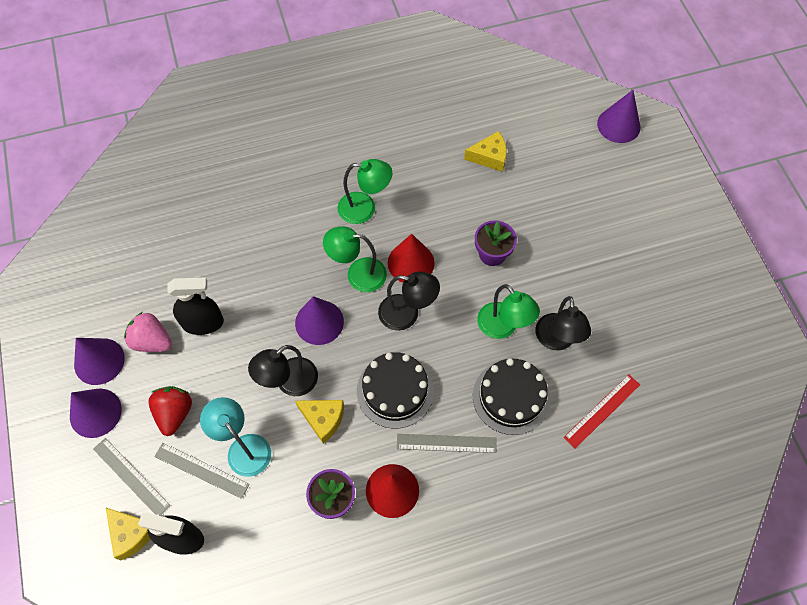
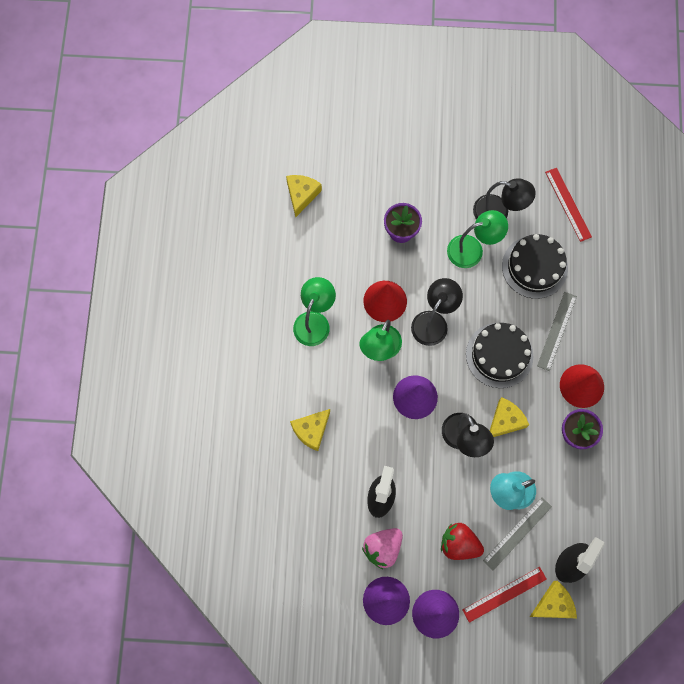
camera: 70 degrees left, 10 degrees up
(131, 477) = (504, 594): grey ruler -> red ruler
(253, 241) = (311, 430): none -> yellow cheese
(618, 125) = (311, 75): purple cone -> none

